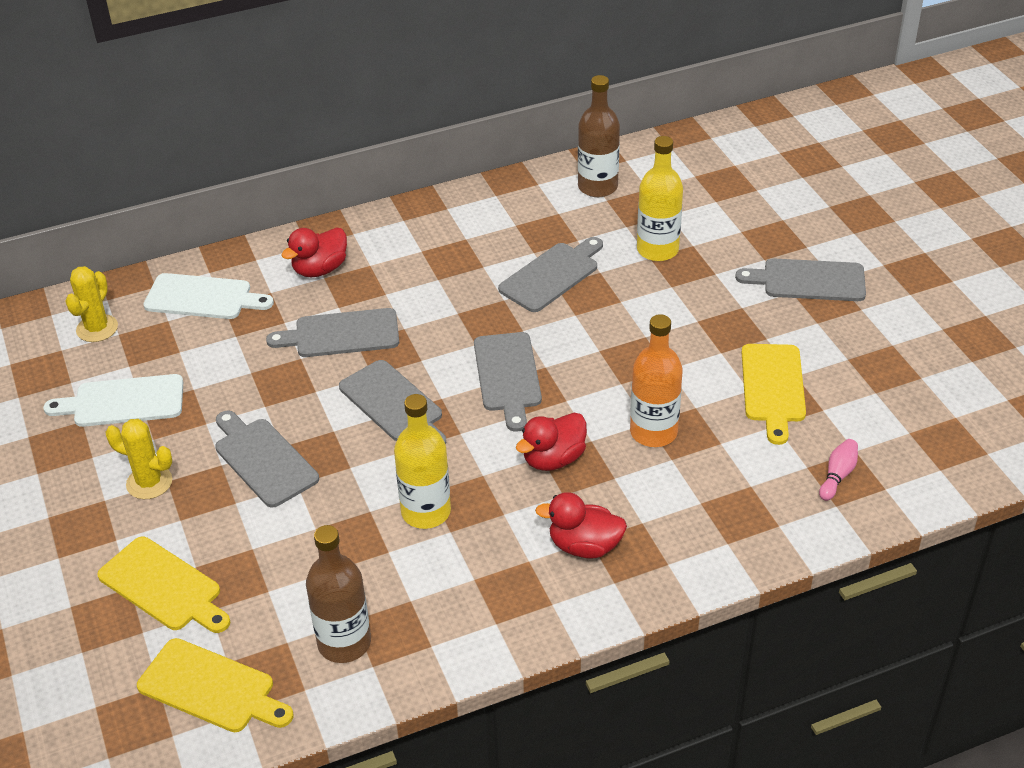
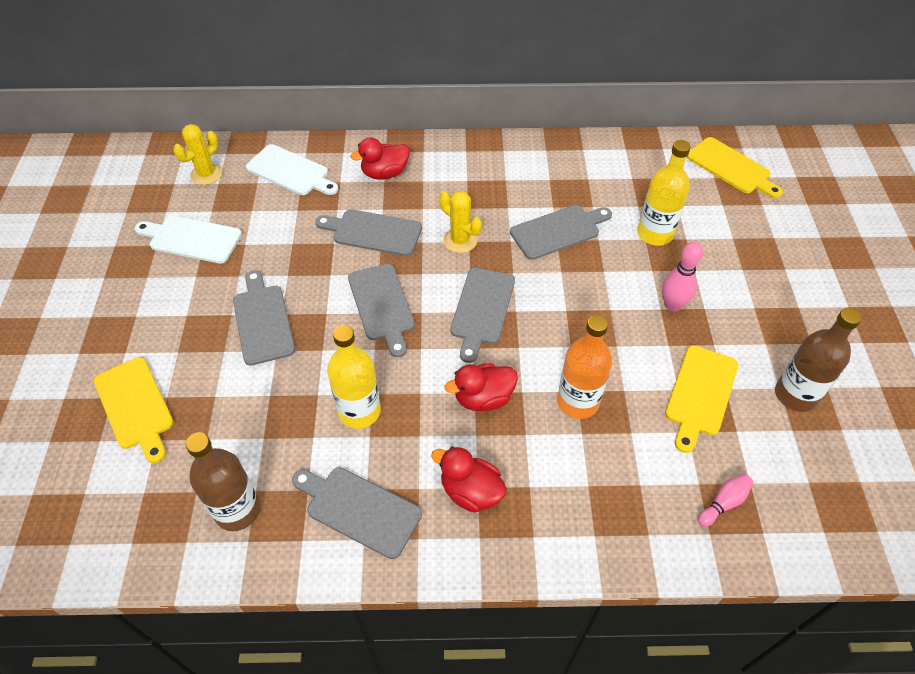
camera: 20 degrees right, 10 degrees up
(149, 482) = (173, 312): yellow cactus -> yellow cactus (460, 240)
(211, 688) = (120, 512): yellow cutting board -> yellow cutting board (731, 168)
(597, 187) = (629, 165): brown bottle -> brown bottle (795, 395)
(708, 314) = (672, 305): none -> pink bowling pin
(808, 280) = (774, 301): grey cutting board -> grey cutting board (359, 509)

